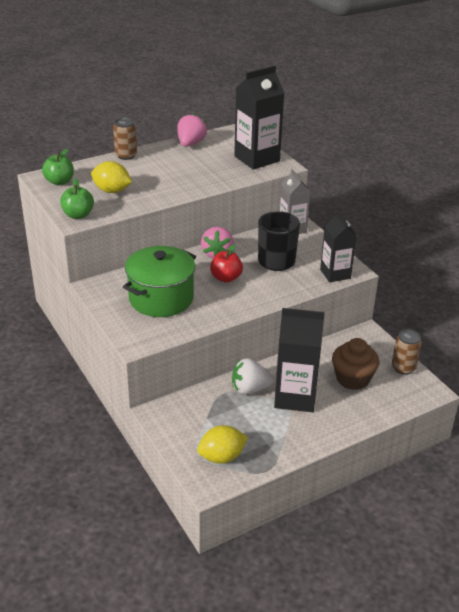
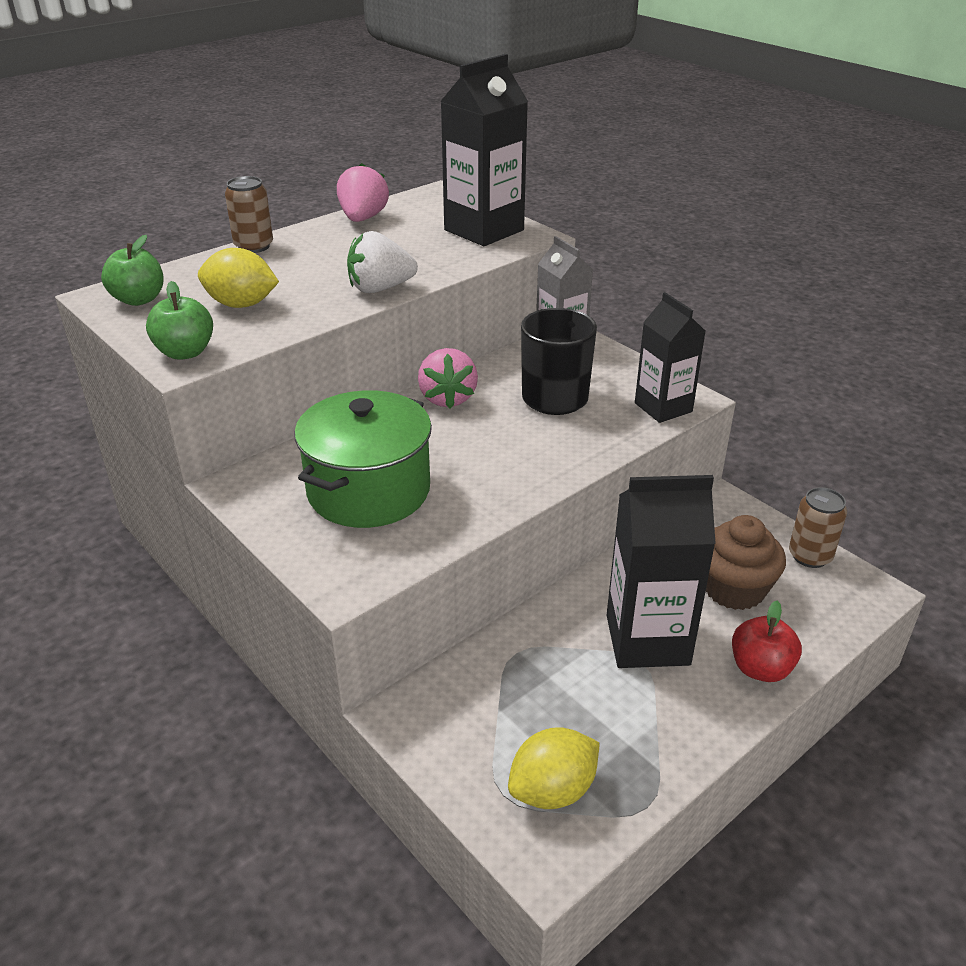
camera: 10 degrees left, 0 degrees up
(226, 278) = (476, 438): red apple -> red apple (760, 668)
(250, 389) = (561, 637): white strawberry -> white strawberry (380, 288)

